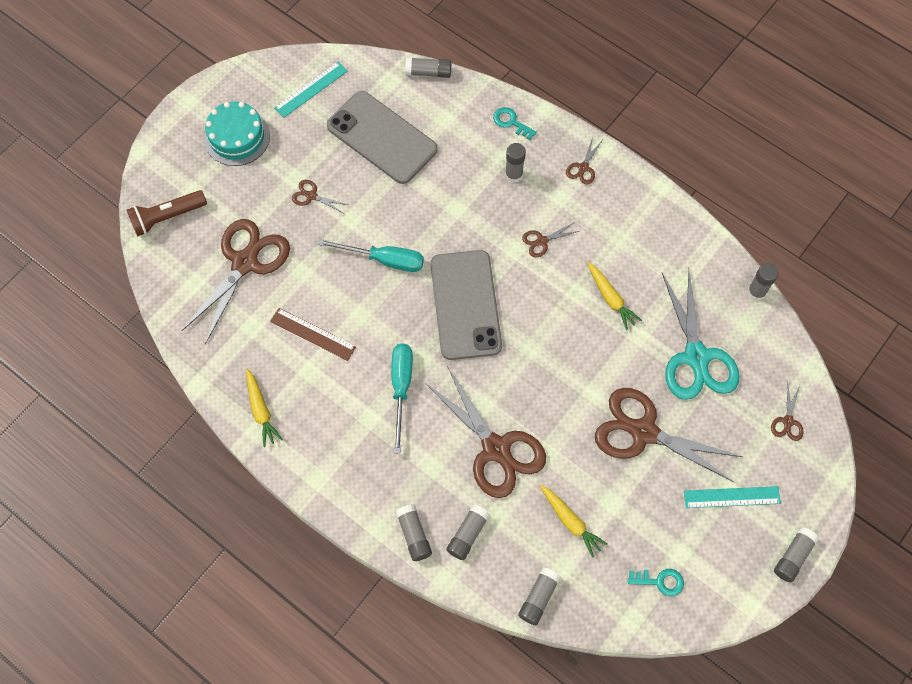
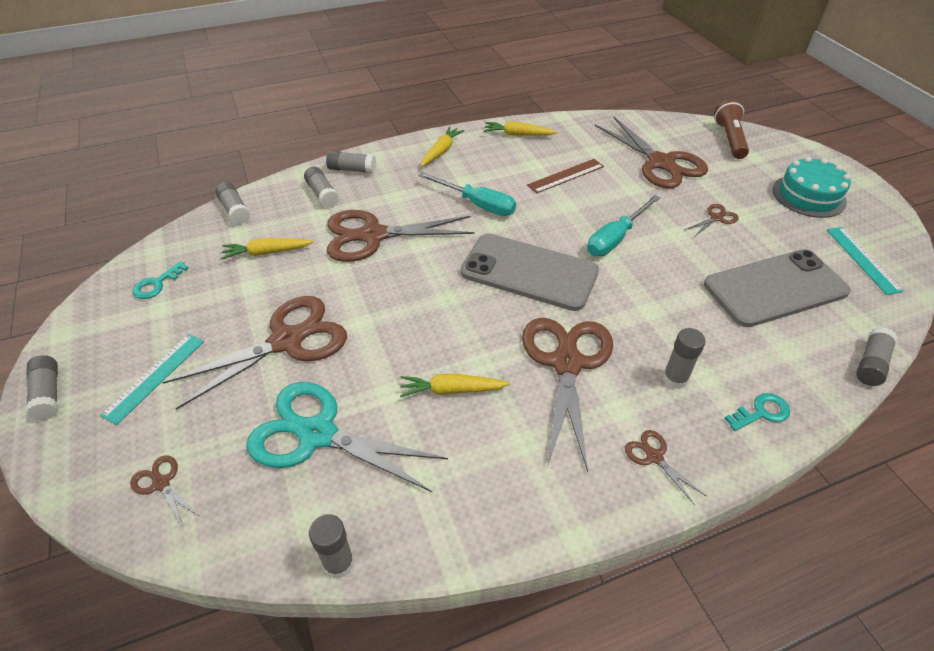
camera: 120 degrees right, 20 degrees down
(333, 468) = (441, 151): none -> yellow carrot
(541, 241) = (567, 363): brown scissors -> brown scissors, size x2.33

